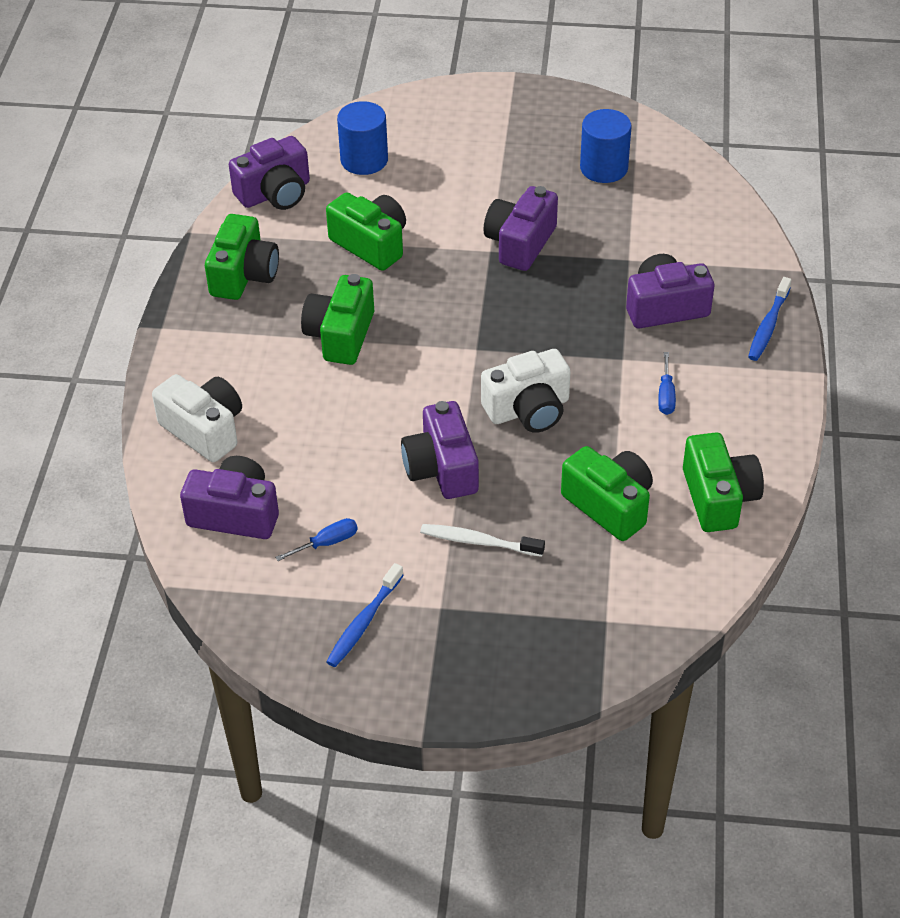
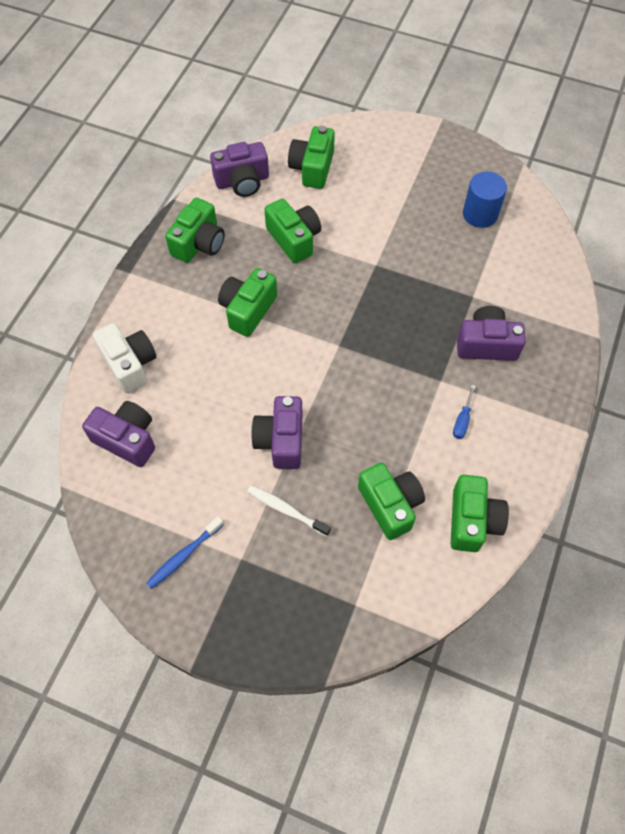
camera: 15 degrees right, 15 degrees up
(327, 543) = (181, 481): blue screwdriver -> none
(364, 160) = (312, 168): blue cylinder -> green camera
(520, 243) = (399, 263): purple camera -> none
(528, 409) = (359, 406): white camera -> none
(768, 325) = (558, 379): blue toothbrush -> none

